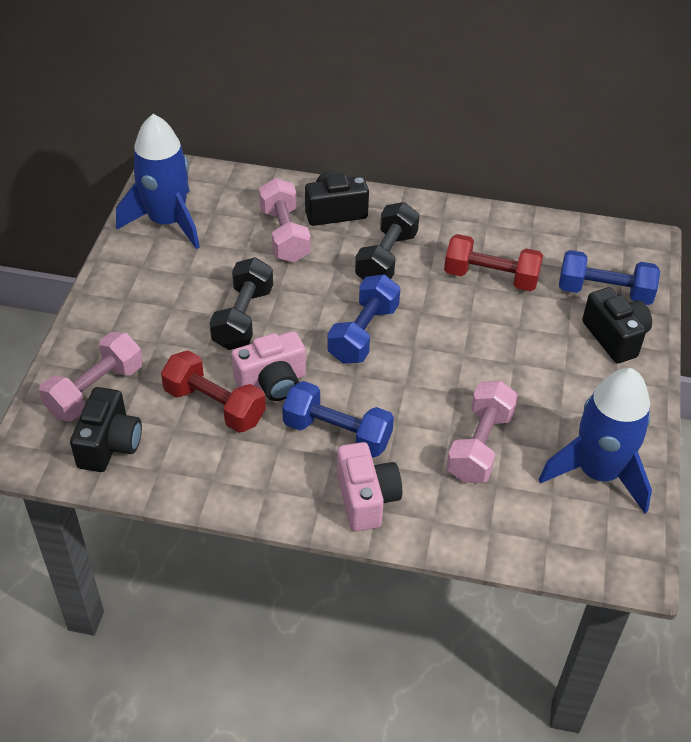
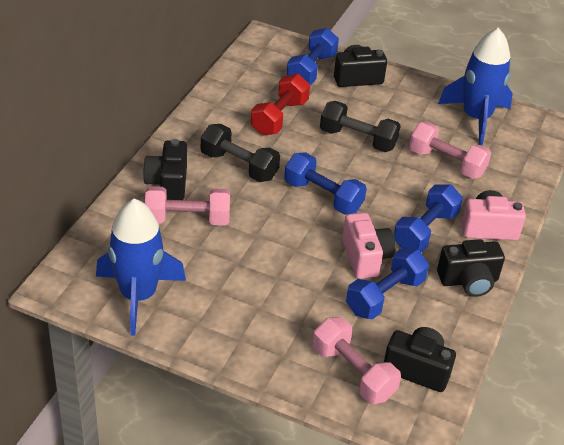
camera: 80 degrees left, 5 degrees down
(214, 406) = (385, 296): red dumbbell -> blue dumbbell
(243, 318) = (286, 263): black dumbbell -> black dumbbell (357, 139)
(261, 483) = (468, 281): none -> black camera

